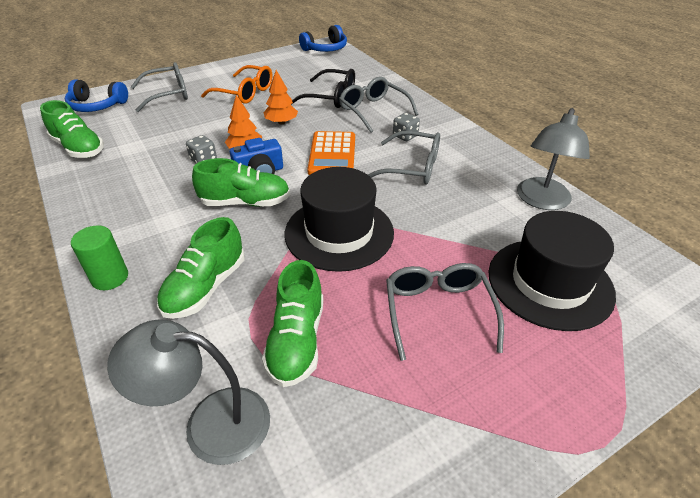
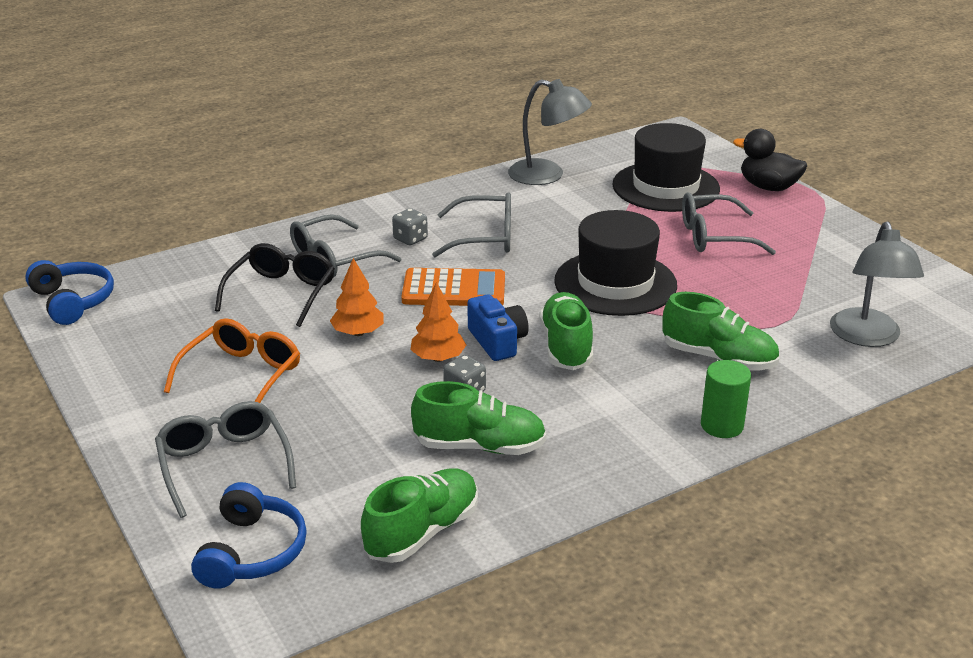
camera: 90 degrees left, 10 degrees down
(297, 341) = (770, 302): green shoe -> green shoe (480, 446)
(412, 167) = (485, 237): grey glasses -> grey glasses turned 75 degrees clockwise
(591, 386) = (768, 187): none -> black duck

